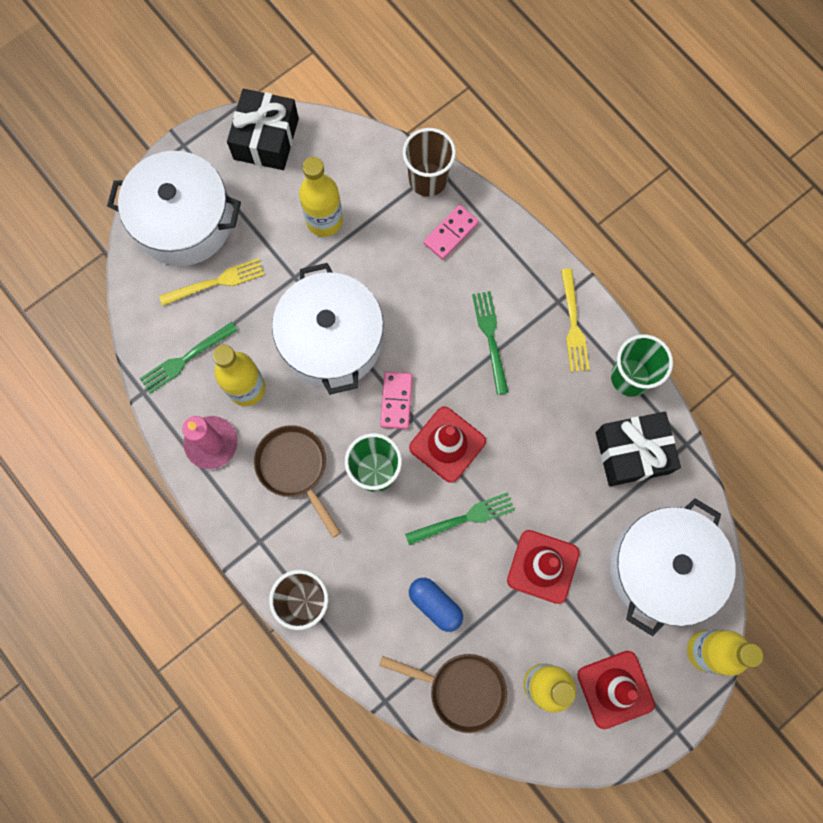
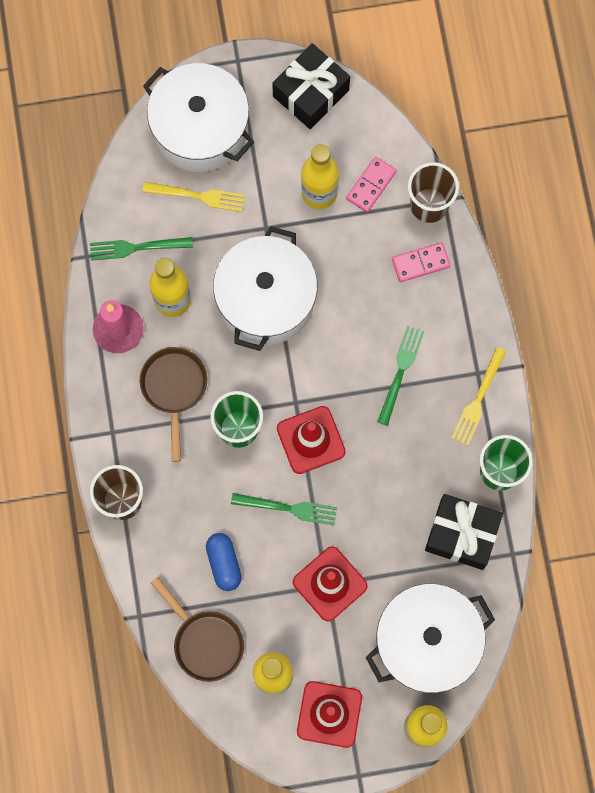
camera: 30 degrees right, 0 degrees up
(396, 401) = (290, 380): pink domino -> pink domino (371, 185)

